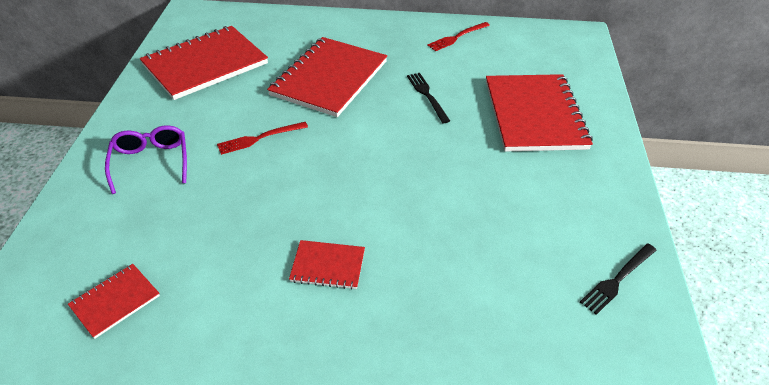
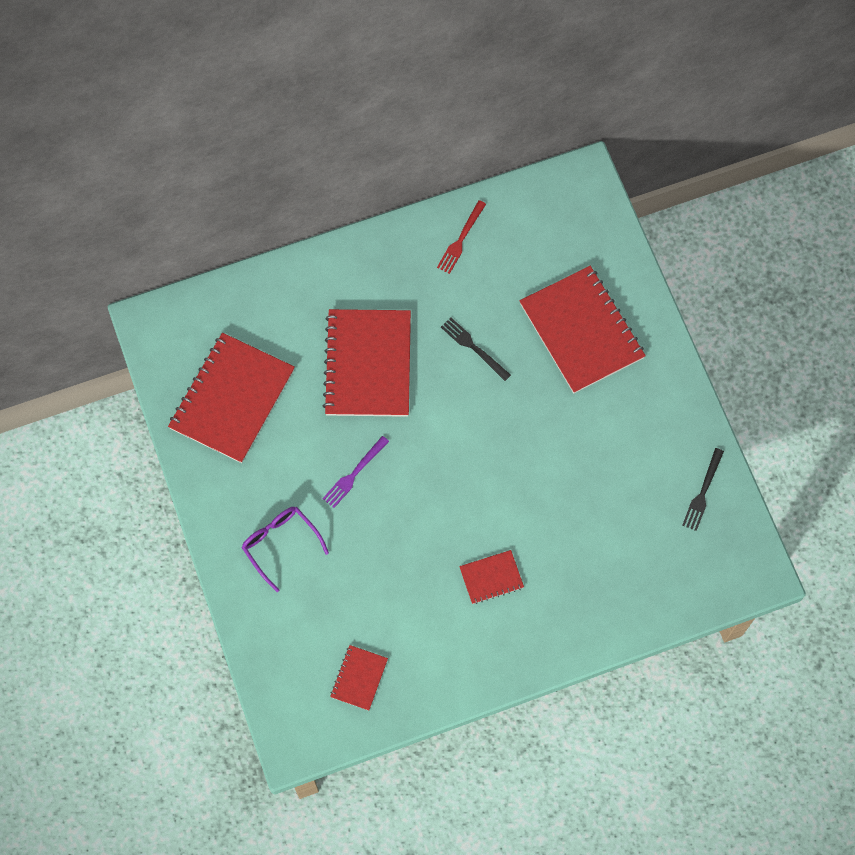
camera: 25 degrees left, 25 degrees up
(259, 138) = (354, 474): red fork -> purple fork

